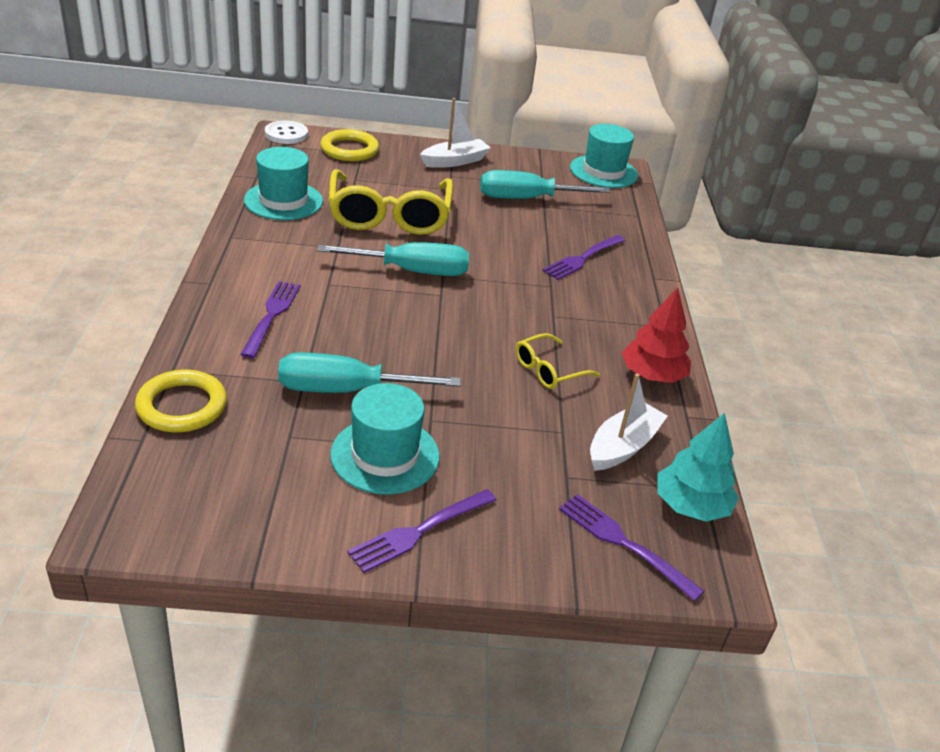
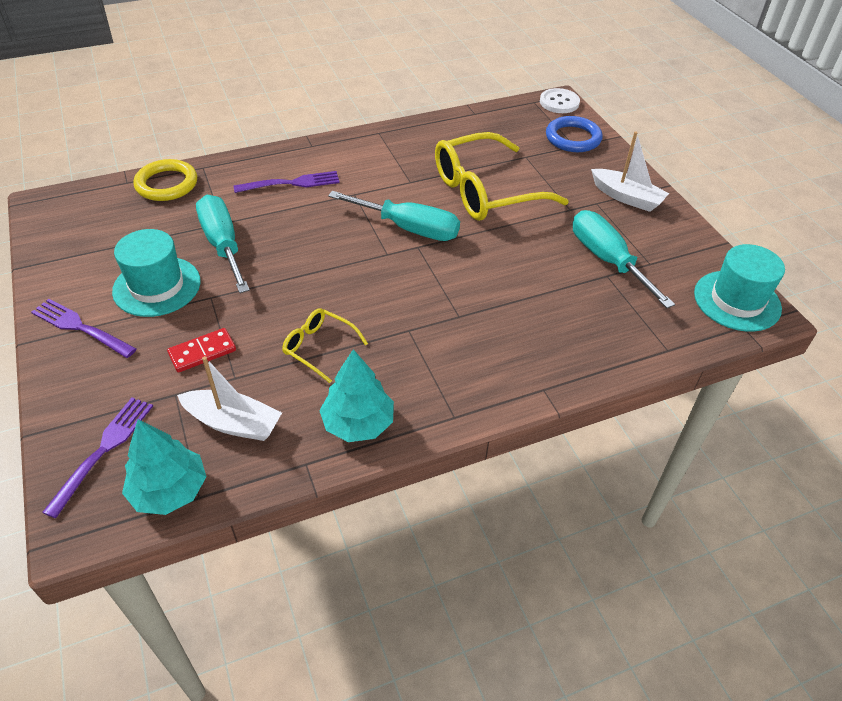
camera: 70 degrees right, 10 degrees up
(283, 201) = (452, 136): turquoise hat -> none
(349, 150) = (573, 138): yellow ring -> blue ring
(412, 271) = (409, 228): turquoise screwdriver -> turquoise screwdriver turned 45 degrees counterclockwise
(515, 444) = (202, 352): none -> red domino
(583, 258) = (531, 326): purple fork -> none
(652, 375) = (358, 423): red tree -> turquoise tree

